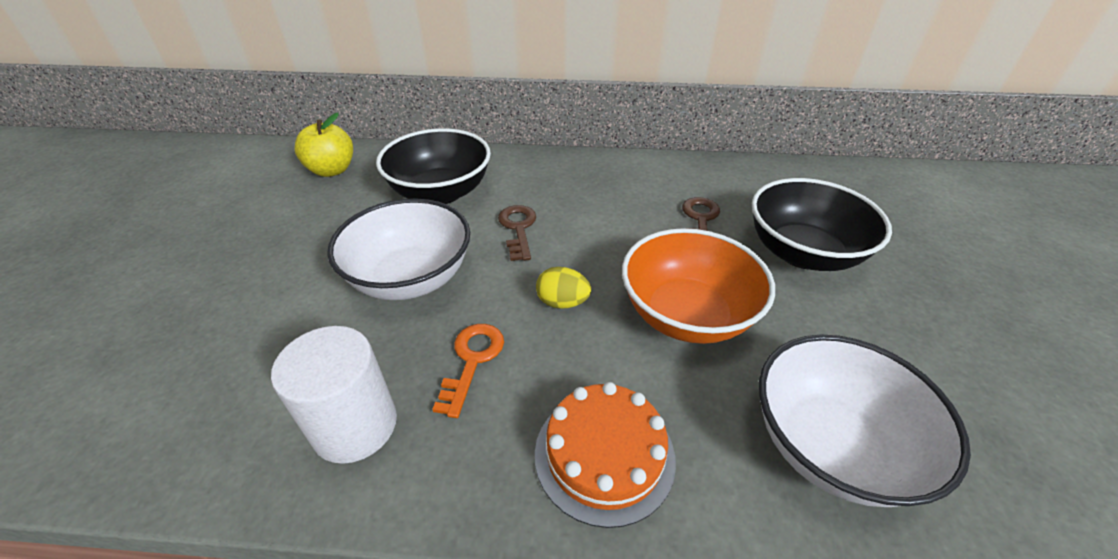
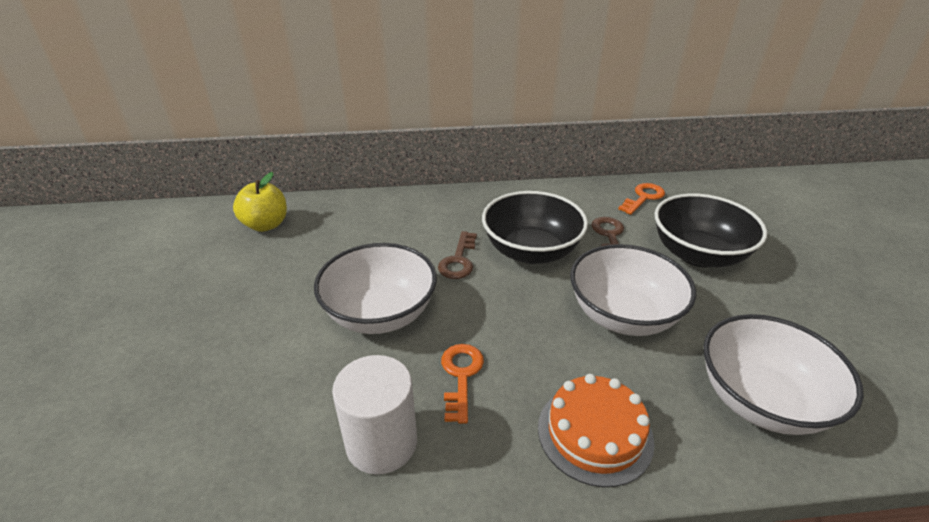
camera: 10 degrees left, 5 degrees down
(441, 192) = (377, 235): black bowl -> black bowl (531, 251)
(518, 229) = (458, 260): brown key -> brown key turned 150 degrees counterclockwise
(562, 302) = (519, 318): yellow egg -> none
(686, 315) = (623, 315): orange bowl -> white bowl
(755, 180) = (643, 197): none -> orange key

